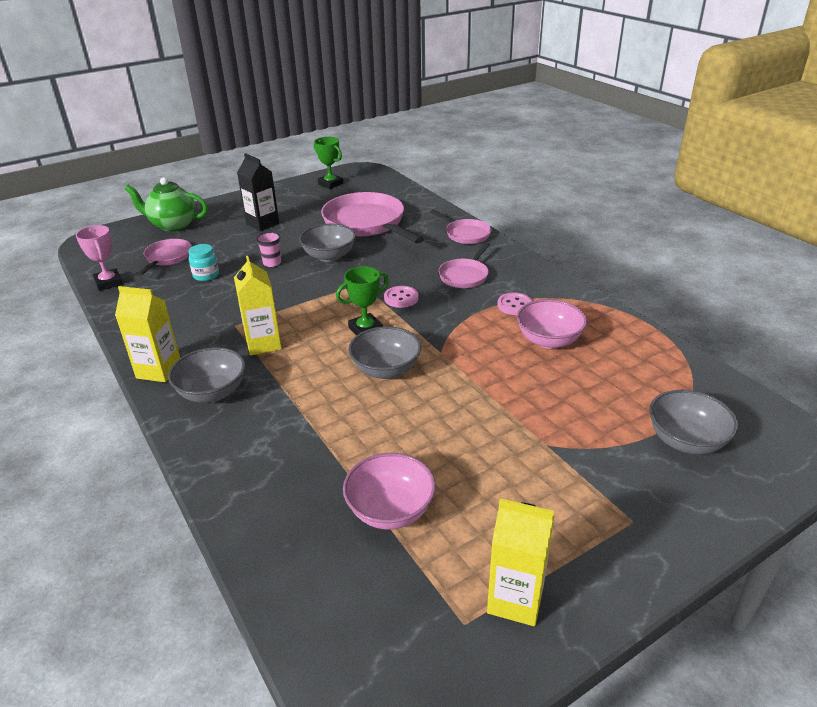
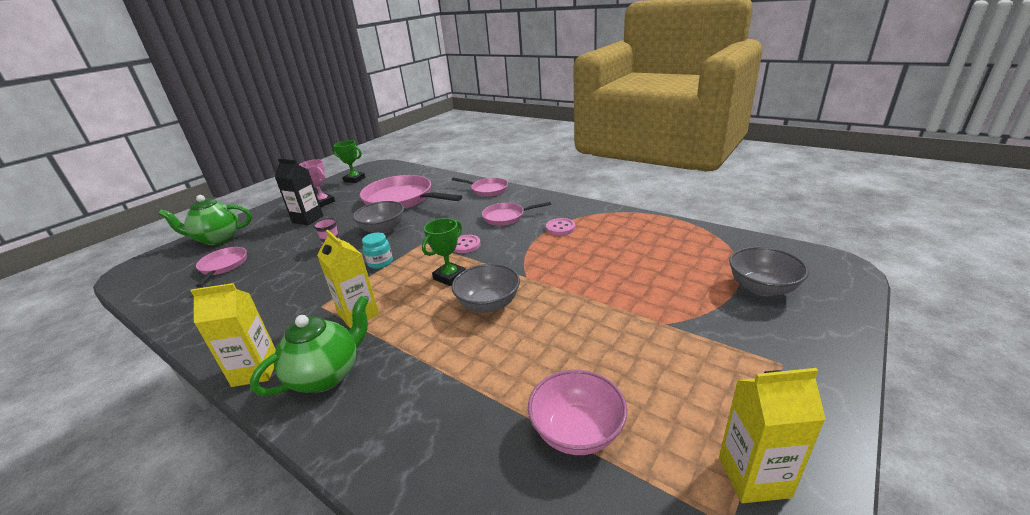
camera: 20 degrees left, 5 degrees down
(108, 282) = (164, 303): pink trophy -> pink trophy (323, 202)
(206, 275) = (271, 271): turquoise jar -> turquoise jar (380, 263)
(212, 392) = (327, 375): grey bowl -> green teapot
(465, 275) = (506, 217): pink pan -> pink pan turned 75 degrees clockwise
(548, 340) = (605, 245): pink bowl -> none

